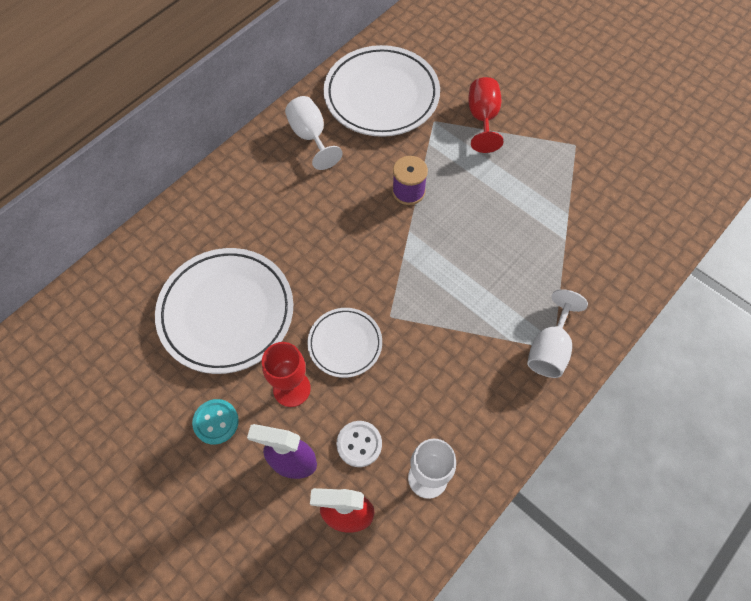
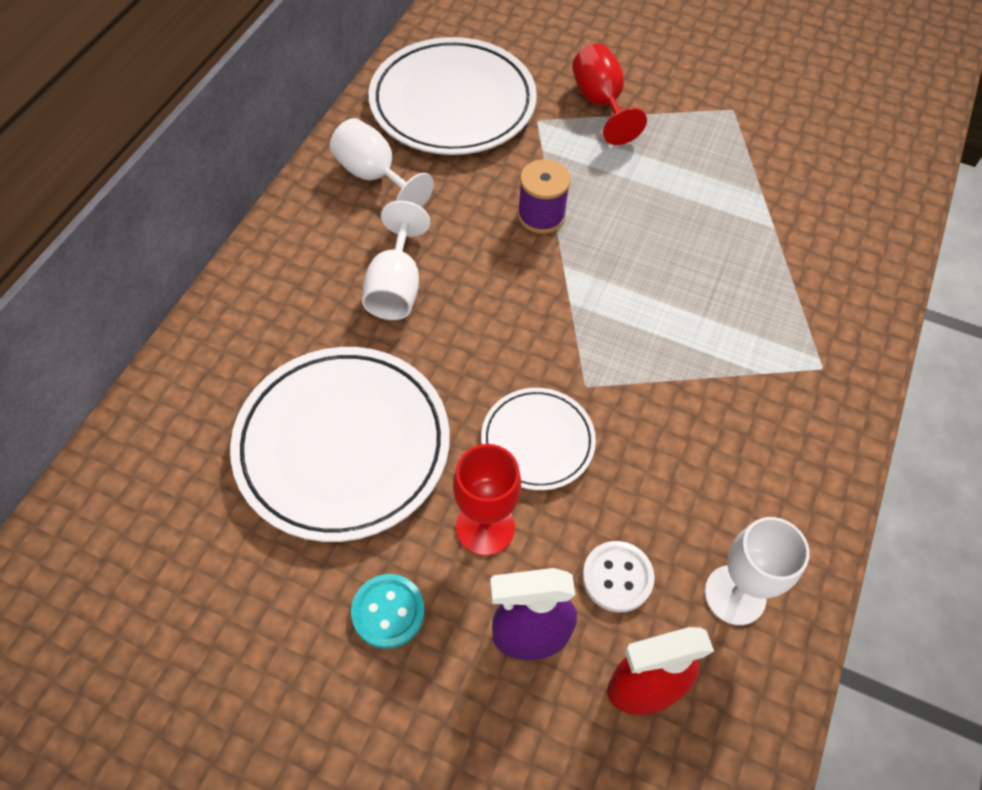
camera: 20 degrees left, 5 degrees down
(549, 349) = (818, 370): white goblet -> white goblet (395, 287)

